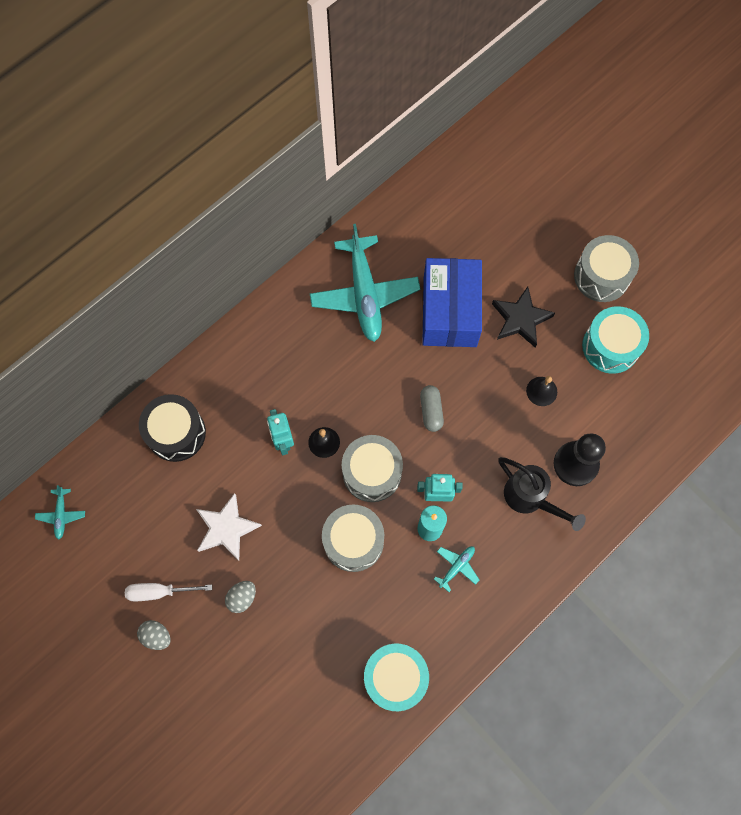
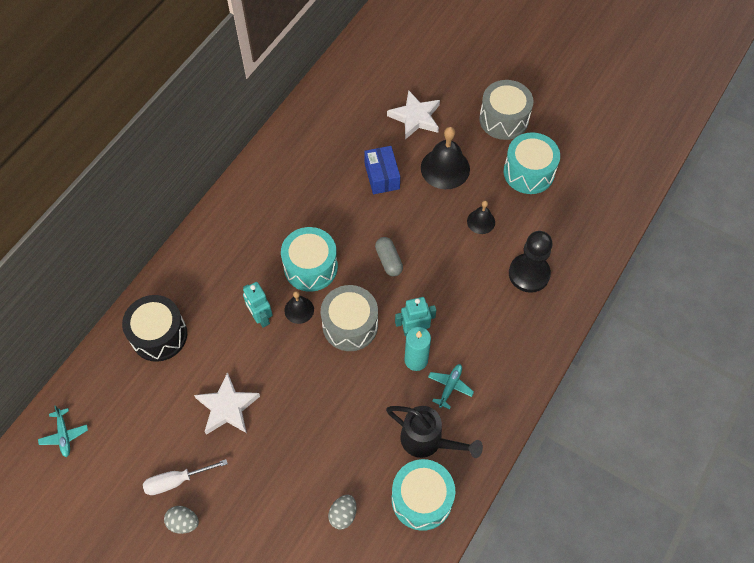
camera: 15 degrees left, 10 degrees down
(242, 598) = (258, 465): grey egg -> grey egg (343, 515)
(348, 397) = (310, 267): none -> turquoise drum
(353, 541) = (349, 388): grey drum -> none
(364, 294) = (302, 179): turquoise plane -> none
(450, 311) = (382, 176): blue box -> blue box, size x0.56
(505, 250) = (415, 117): none -> white star
(520, 319) = (445, 168): black star -> black bell
(530, 498) = (498, 312): black watering can -> black watering can (427, 441)

